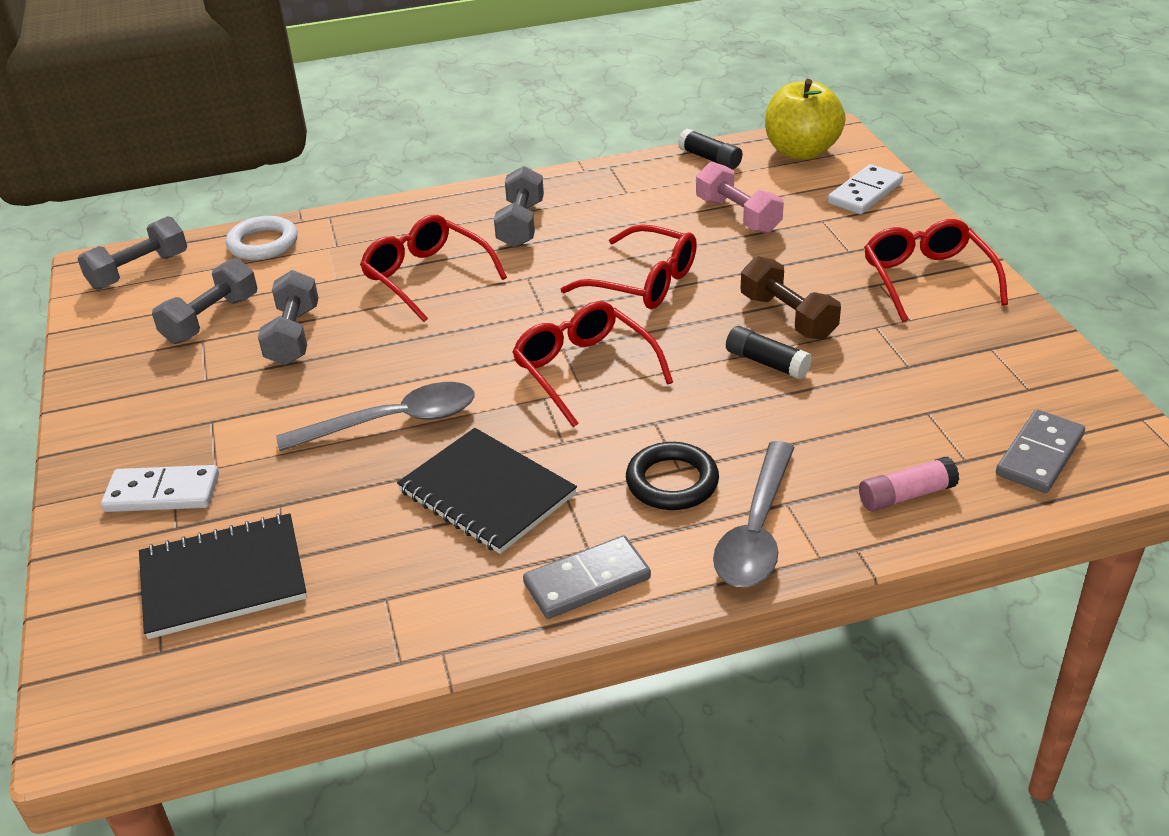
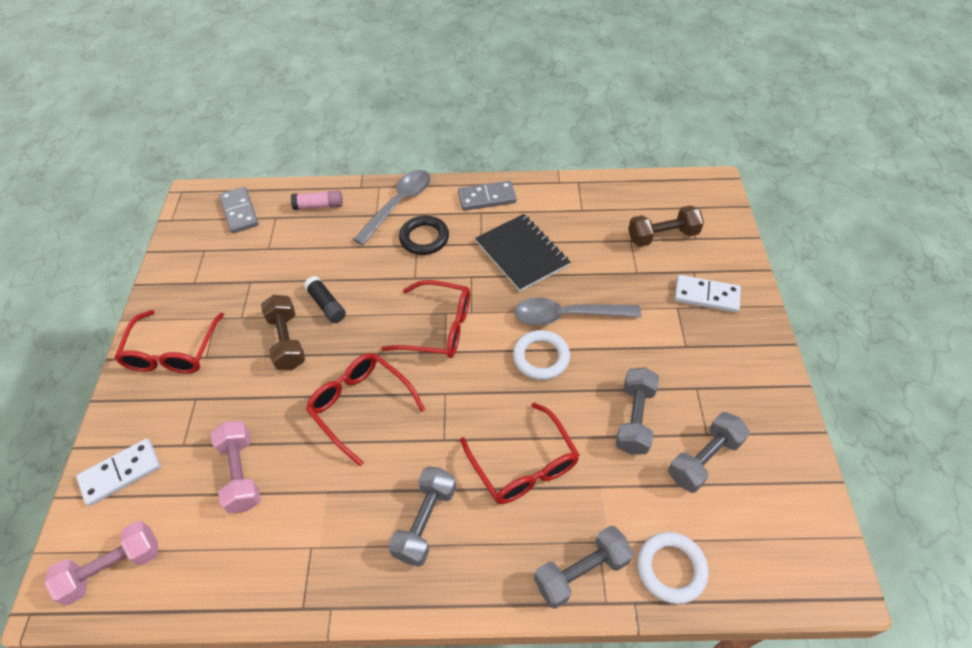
camera: 165 degrees left, 15 degrees up
(139, 271) = (788, 557): grey dumbbell -> grey dumbbell (581, 572)
(223, 579) = (662, 236): black notebook -> brown dumbbell
(425, 368) = (541, 357): none -> white ring
(584, 370) = (438, 328): red glasses -> red glasses turned 60 degrees counterclockwise
(710, 159) = (202, 586): black glue stick -> none
(801, 151) = (113, 568): yellow apple -> pink dumbbell
(1039, 455) = (240, 212): grey domino -> grey domino turned 75 degrees counterclockwise

